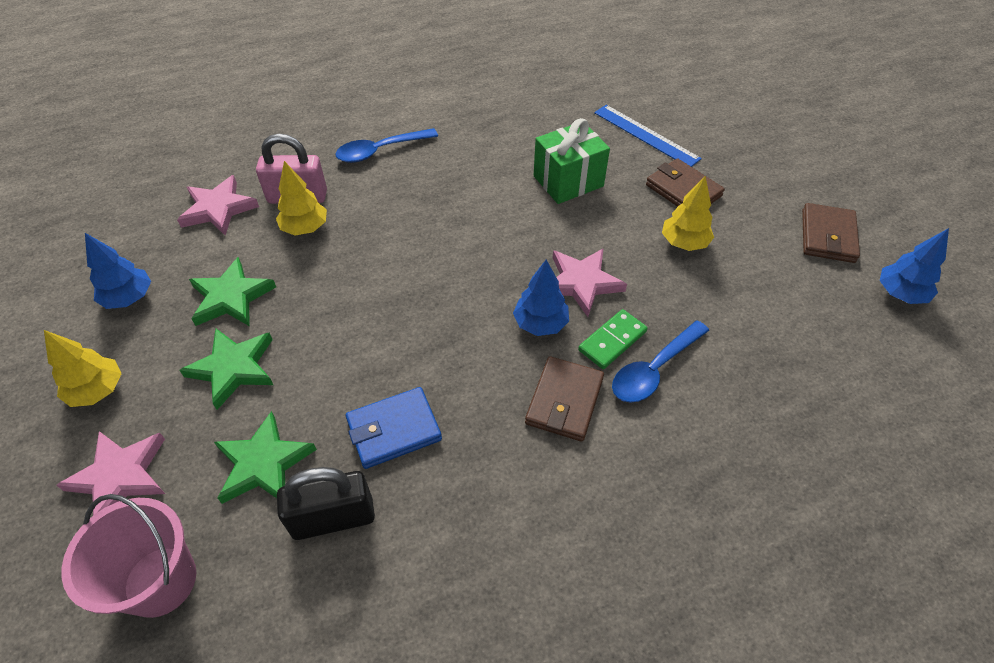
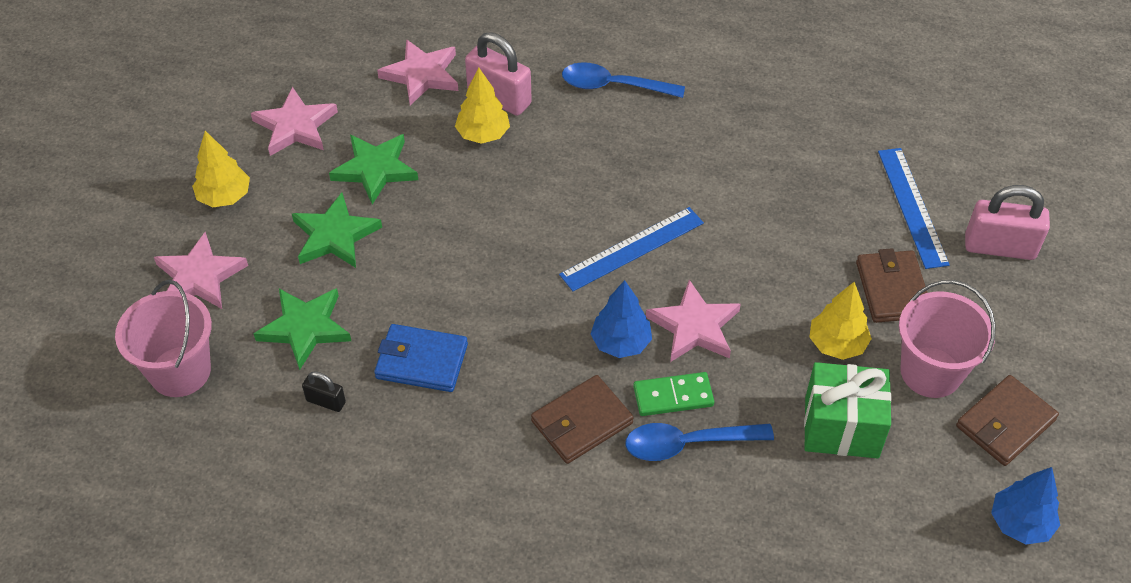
camera: 35 degrees right, 0 degrees up
(129, 298) = (295, 126): blue tree -> pink star
(333, 518) = (326, 401): black padlock -> black padlock, size x0.51
(489, 252) = (632, 249): none -> blue ruler
(568, 181) = (776, 216): green gift -> green gift (841, 427)
(718, 134) = (999, 247): none -> pink padlock
(755, 229) = (930, 372): none -> pink bucket

